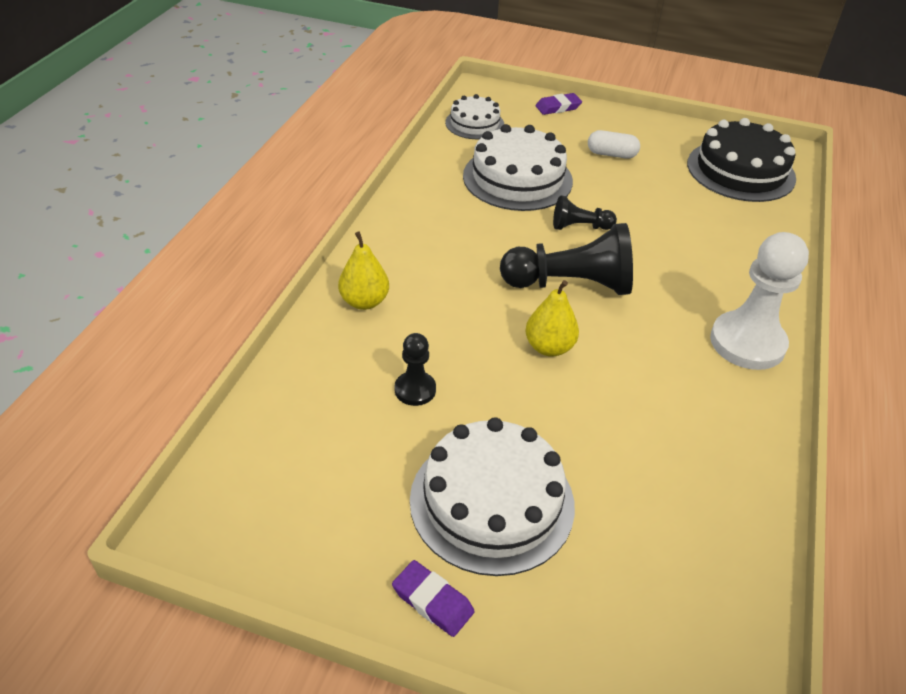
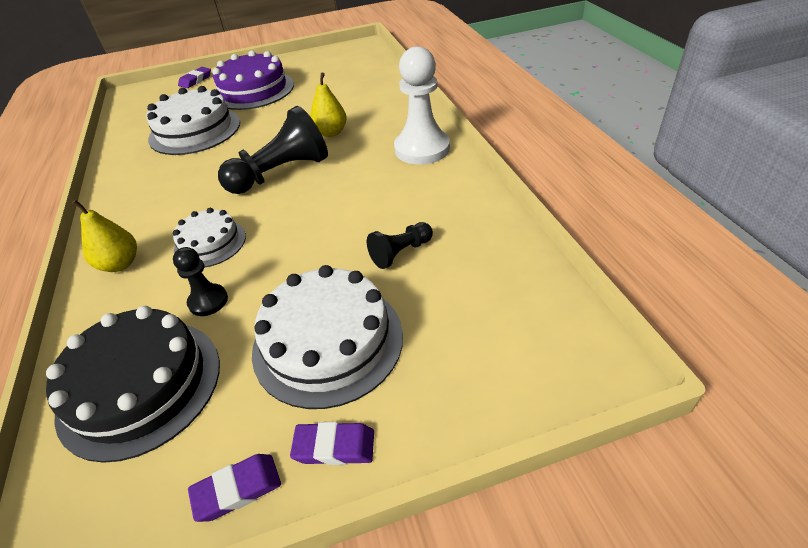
camera: 30 degrees left, 0 degrees up
(337, 579) = (237, 489): none -> purple eraser
(474, 123) = (138, 113): white cake -> white cake (210, 243)
(549, 347) = (294, 217): yellow pear -> yellow pear (331, 133)
(579, 227) = (262, 138): black pawn -> black pawn (400, 253)
(611, 154) = (253, 90): white capsule -> purple cake
(740, 171) = (343, 65): black cake -> black cake (140, 386)

